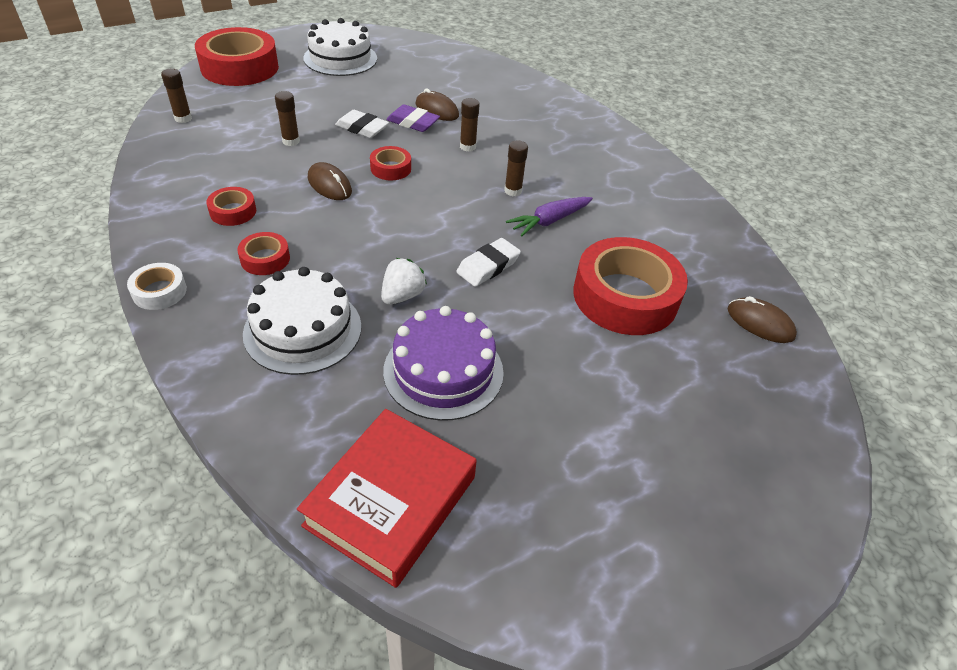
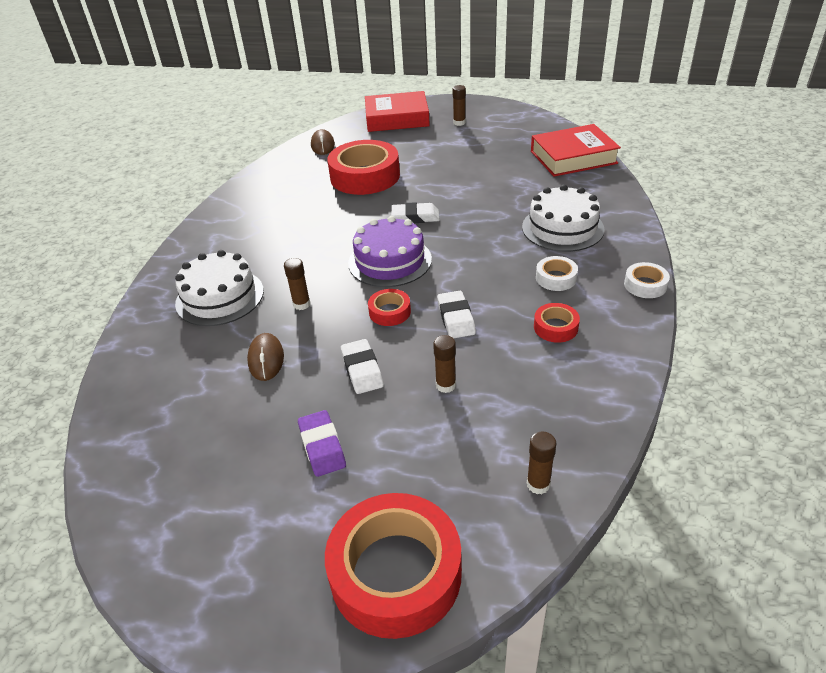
camera: 130 degrees left, 5 degrees down
(265, 259) = (556, 278): red tape -> white tape
(329, 185) = (456, 318): brown mouse -> white eraser
(340, 58) = (249, 515): white cake -> white cake (220, 297)
(402, 295) = (486, 222): white strawberry -> none
(413, 122) = (308, 354): purple eraser -> purple eraser (322, 446)
(443, 371) = (503, 184): purple cake -> purple cake (390, 261)
(513, 191) = (327, 253): brown glue stick -> brown glue stick (459, 123)
(549, 221) = (338, 225): purple carrot -> none
(776, 447) = (397, 118): none -> red book

